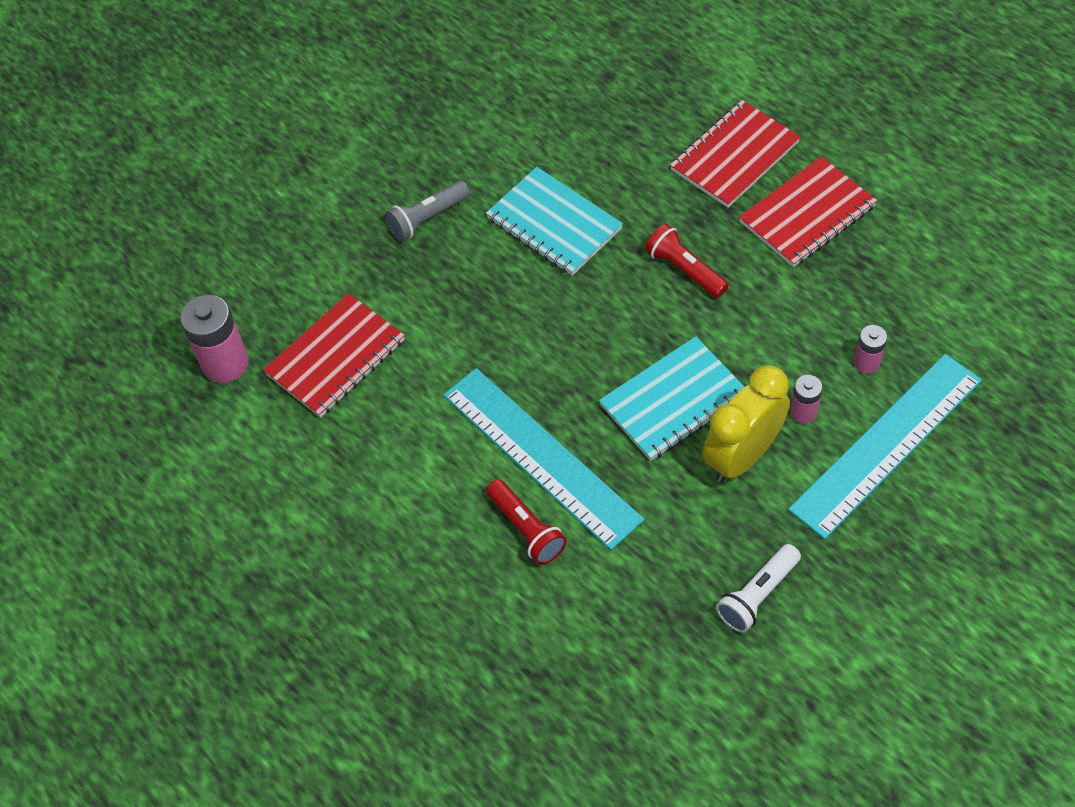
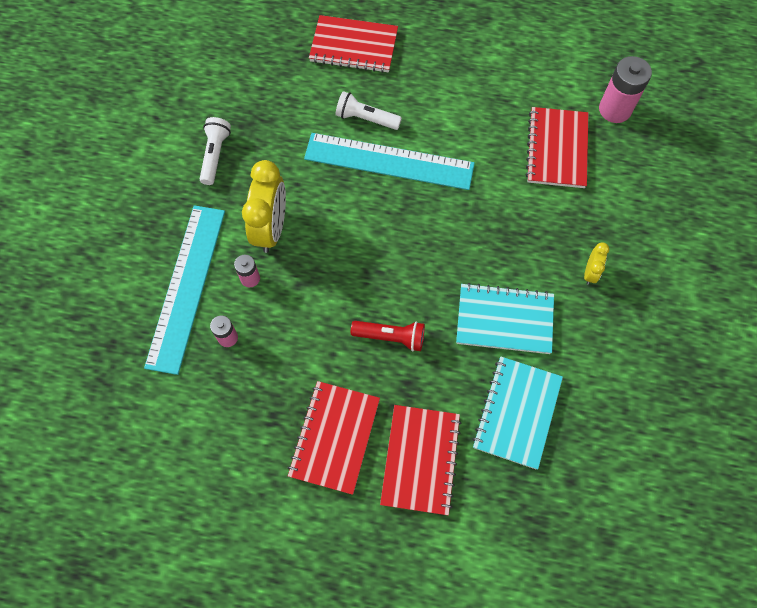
camera: 140 degrees right, 10 degrees up
(427, 218) = (590, 273): grey flashlight -> yellow clock
(461, 648) = (354, 46): none -> red notebook
(526, 529) = (366, 119): red flashlight -> white flashlight
(673, 401) = (335, 239): turquoise notebook -> turquoise notebook (516, 412)

